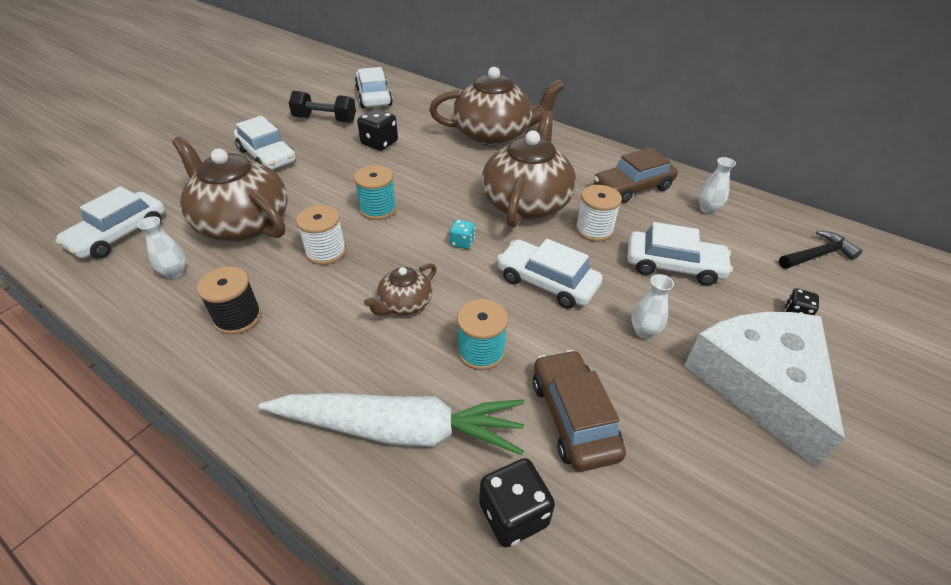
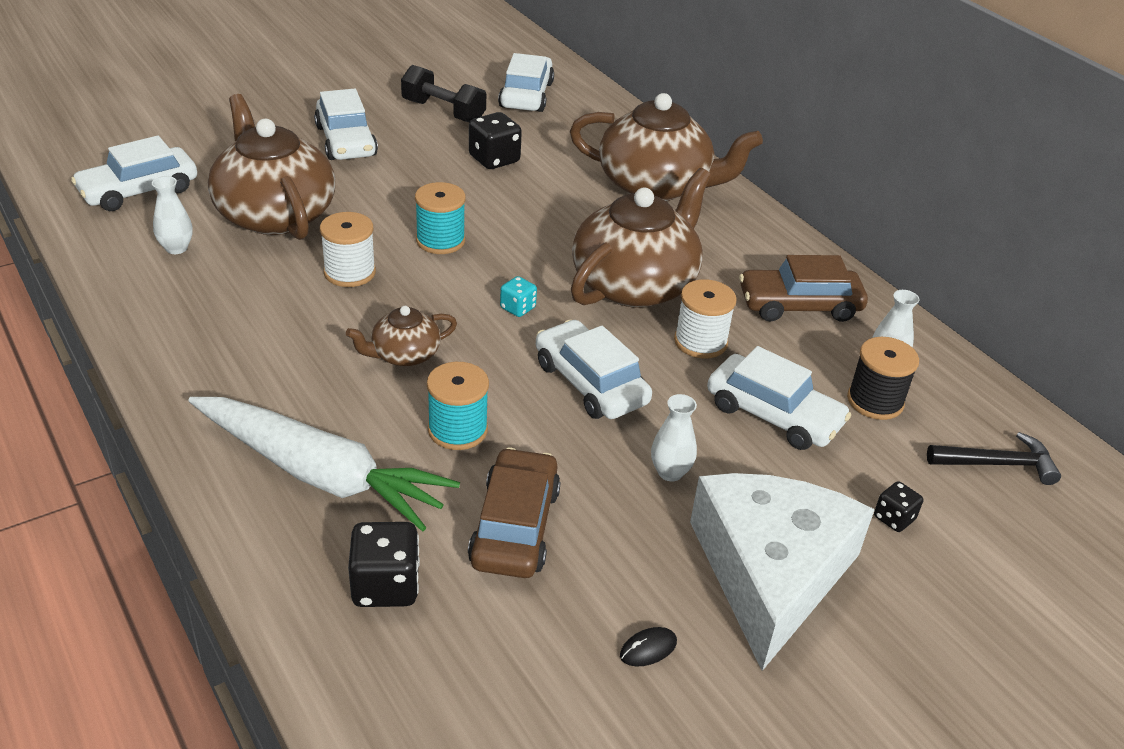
camera: 20 degrees right, 5 degrees down
(238, 317) = (217, 314): black spool -> black spool (875, 401)
(734, 484) = (648, 649): none -> black mouse

